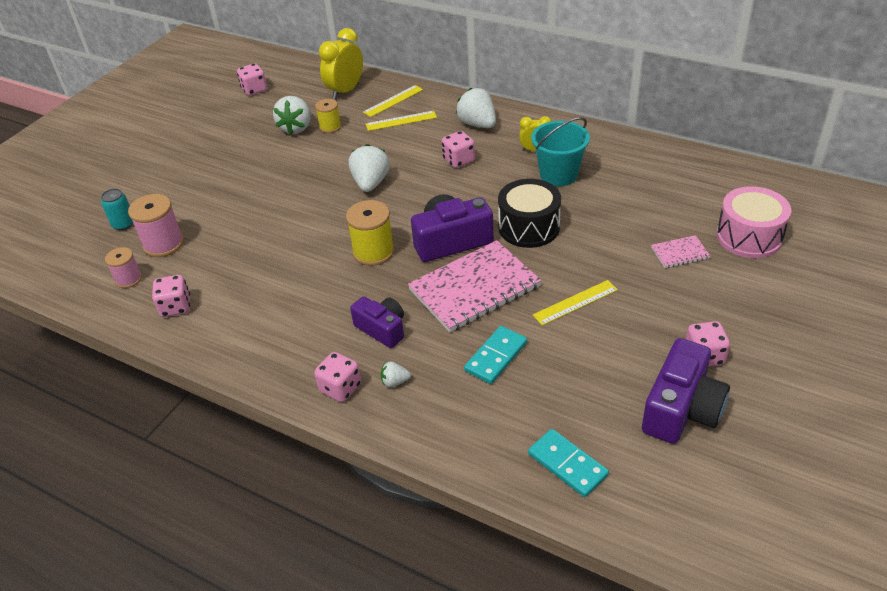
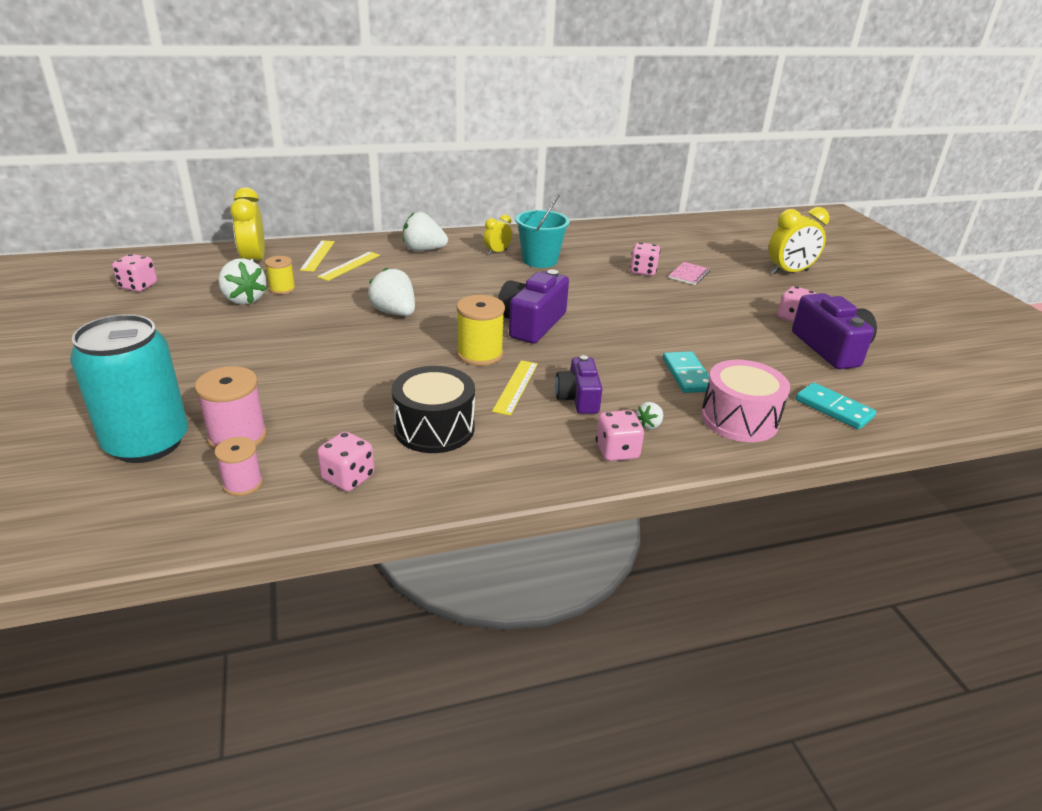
camera: 50 degrees left, 10 degrees down
(123, 224) = (147, 443): turquoise can -> turquoise can, size x2.34
(382, 329) = (578, 398): purple camera -> purple camera turned 90 degrees counterclockwise
(458, 160) = (447, 275): pink dice -> pink dice (643, 271)
(474, 288) = (600, 343): pink notebook -> none
(529, 227) = (573, 295): black drum -> black drum (434, 428)
(567, 465) = (833, 409): turquoise domino -> turquoise domino turned 45 degrees clockwise
(575, 302) = (678, 323): yellow ruler -> yellow ruler (516, 387)
(749, 237) = (709, 254): pink drum -> pink drum (739, 419)
(806, 301) = (789, 272): none -> yellow clock

